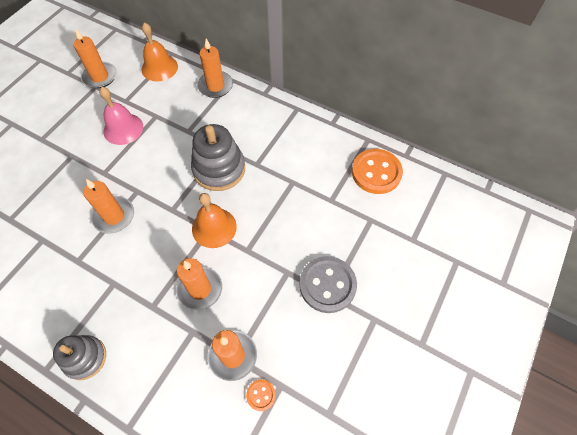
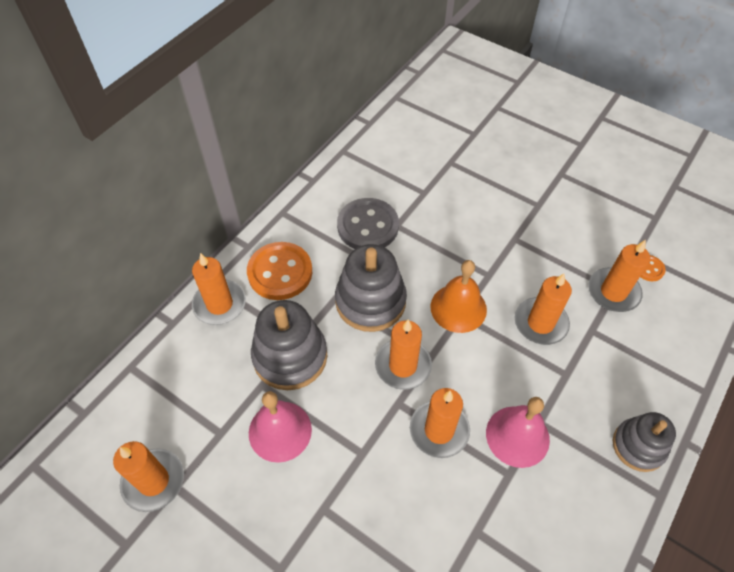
camera: 85 degrees left, 5 degrees down
(104, 267) = (517, 436): none -> pink bell
(159, 68) = (159, 383): orange bell -> none
(165, 192) = (403, 365): none -> orange candle
(175, 127) = (290, 356): none -> grey stacking toy
(327, 285) = (528, 205): grey button -> grey button (368, 226)
(376, 172) = (390, 150): orange button -> orange button (280, 272)

